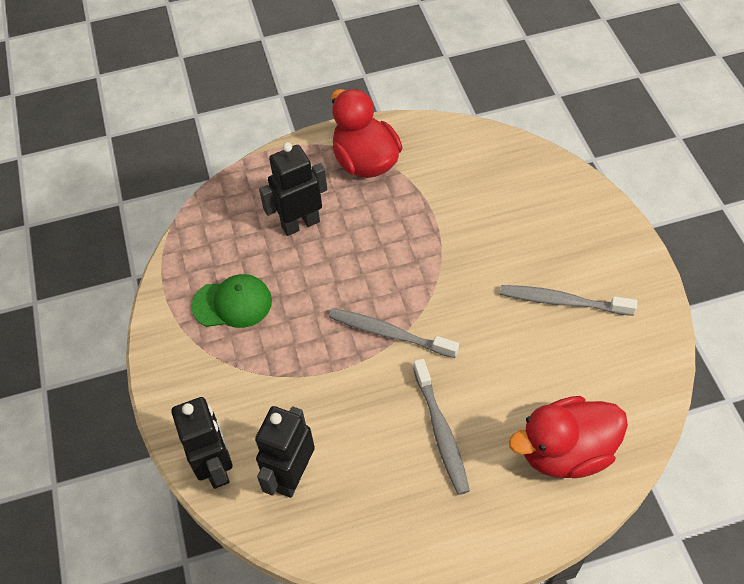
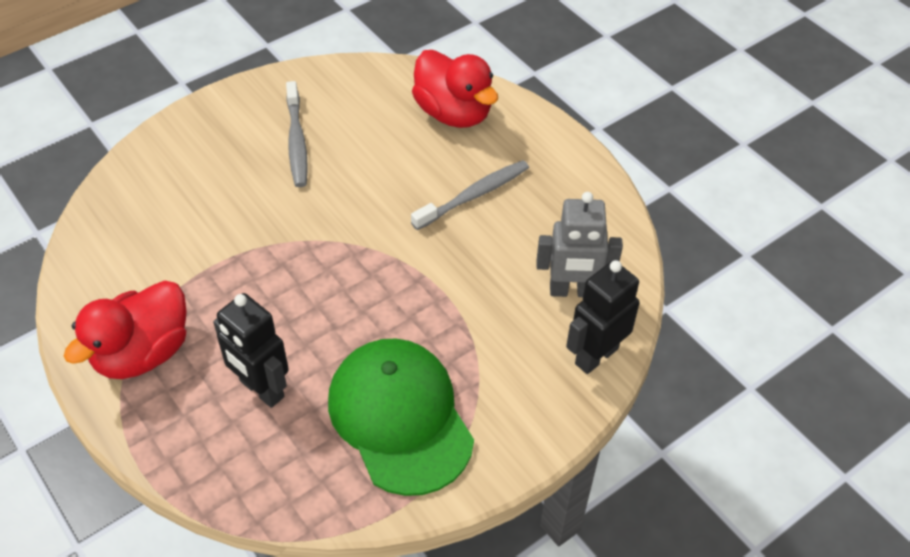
camera: 115 degrees left, 5 degrees down
(232, 303) = (400, 417): green cap -> green cap, size x1.76
(292, 475) = (572, 291): black robot -> grey robot
(389, 333) = (384, 261): grey toothbrush -> none

